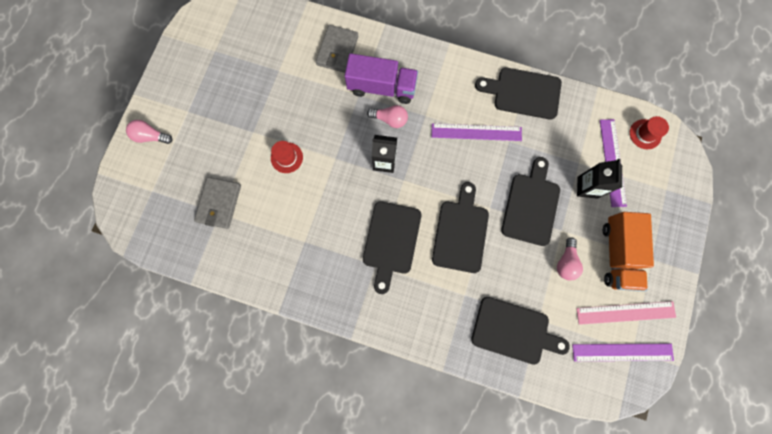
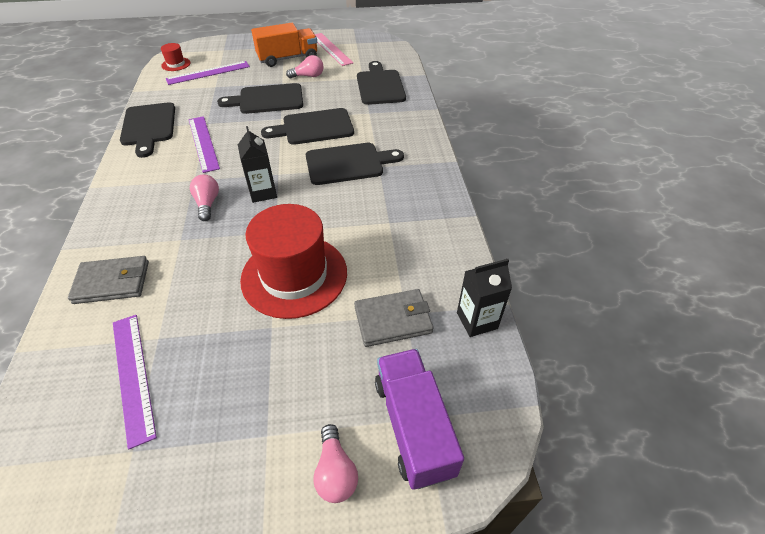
camera: 115 degrees left, 30 degrees down
(287, 157) = (294, 275): red hat -> red hat, size x2.33
(382, 87) = (164, 223): purple truck -> purple truck (413, 426)
(587, 187) = (237, 79): black carton -> black carton (477, 320)
(622, 352) = (360, 45): purple ruler -> purple ruler (133, 375)

